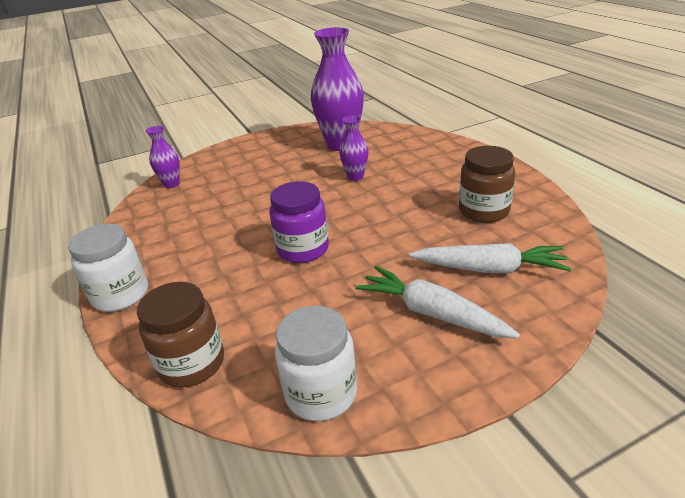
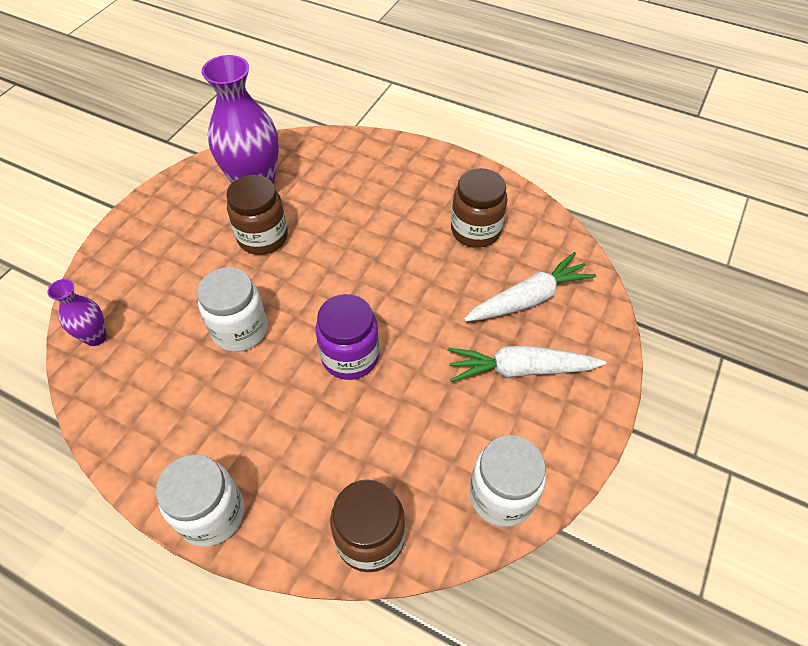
camera: 40 degrees left, 20 degrees up
(250, 209) = (240, 330): none -> white jar
(318, 169) = (263, 237): none -> brown jar
(355, 176) = (316, 233): purple vase -> none

